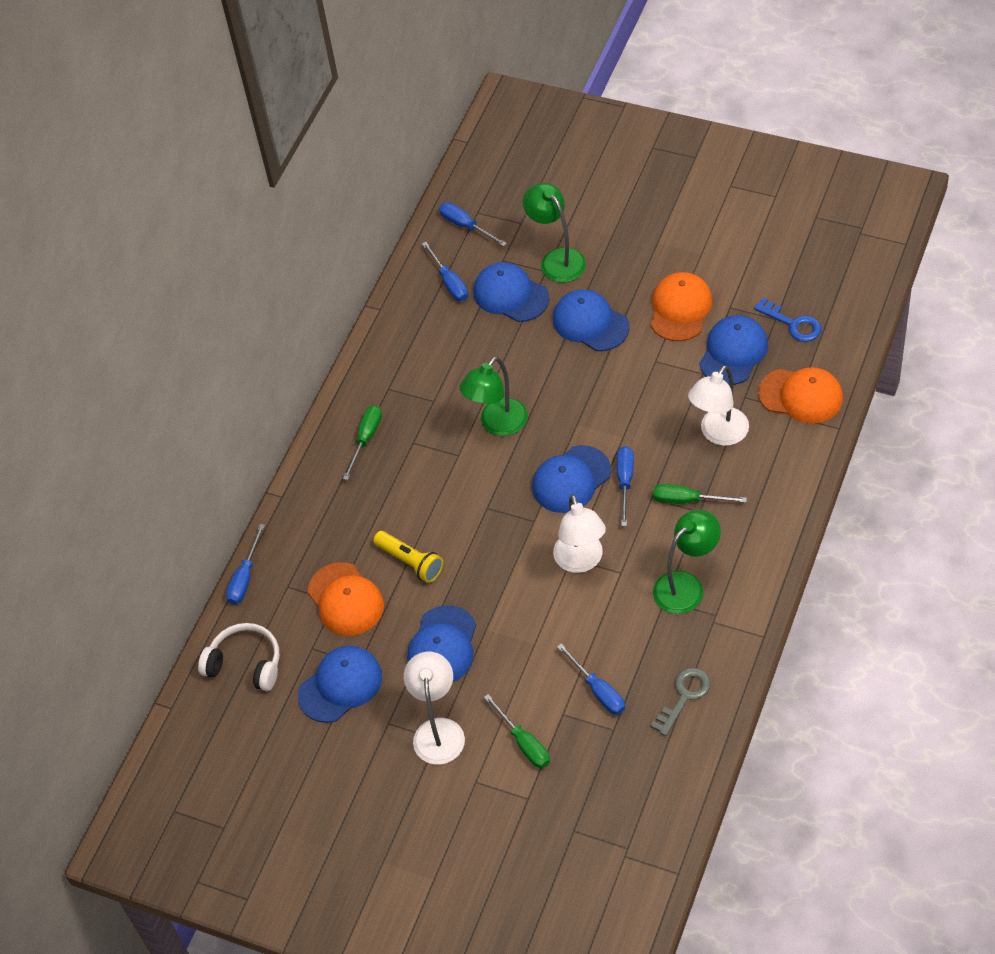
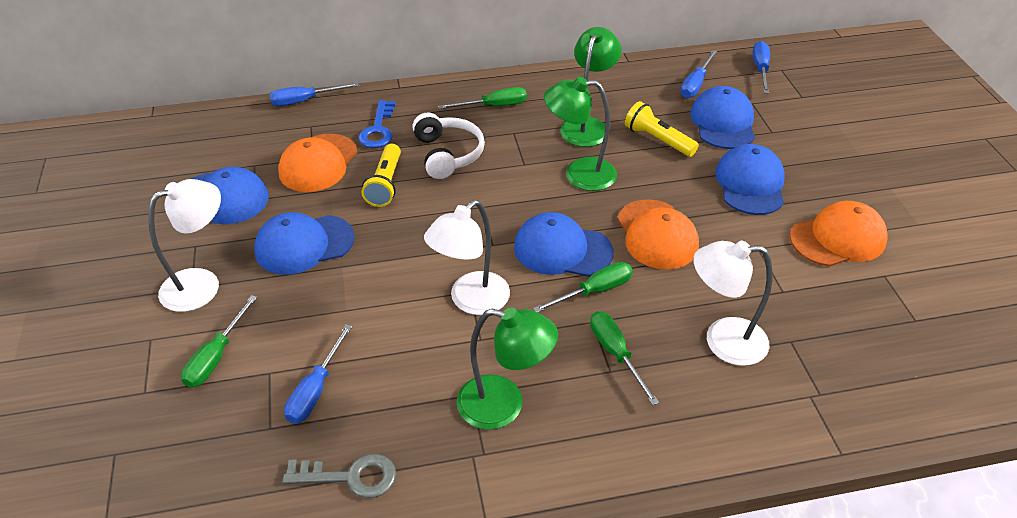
camera: 50 degrees right, 10 degrees down
(245, 663) = (217, 135): white headphones -> white headphones (448, 154)
(498, 350) = (658, 140): none -> yellow flashlight
(557, 259) = (792, 133): green lamp -> green lamp (587, 126)
(625, 482) = (594, 291): blue screwdriver -> green screwdriver
(733, 352) = (834, 304): blue cap -> none
(793, 324) = (927, 339): blue key -> blue key (378, 130)
(801, 396) = (845, 392): orange cap -> orange cap (657, 234)

